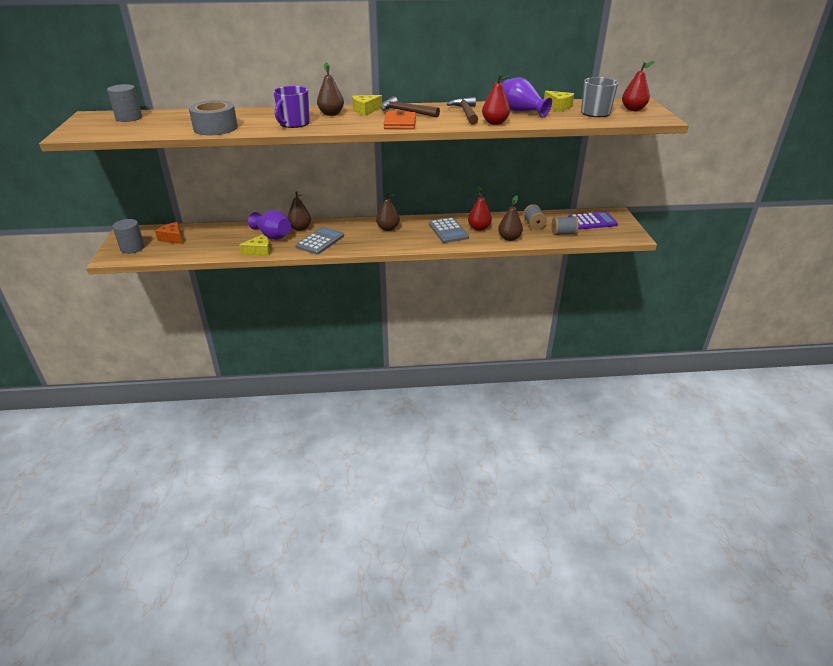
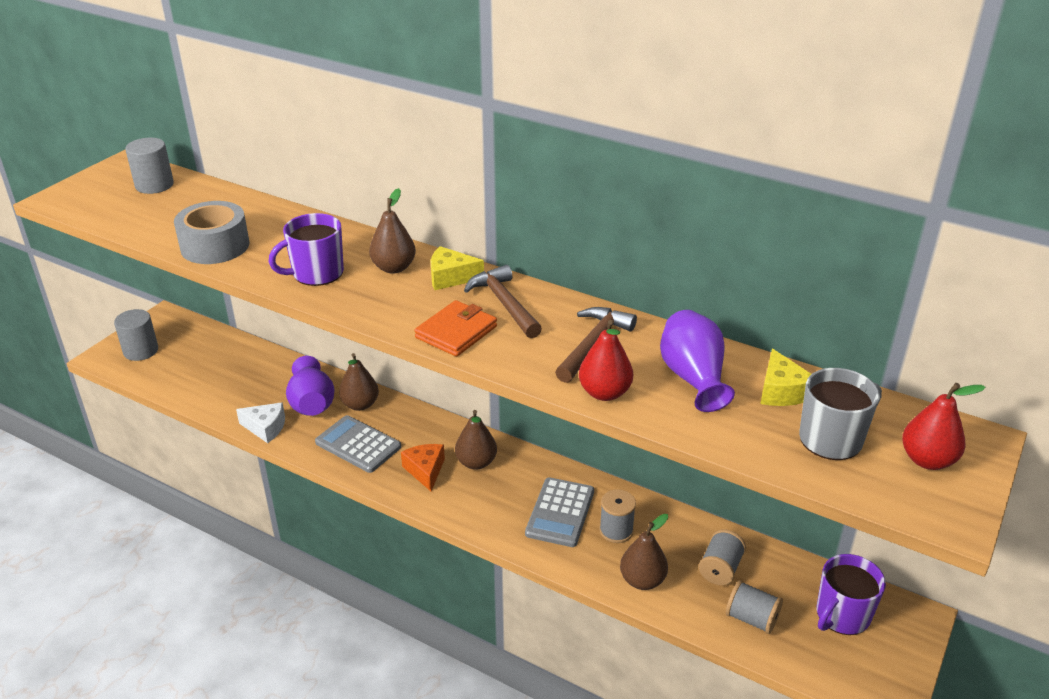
camera: 35 degrees right, 0 degrees up
(172, 238) = (197, 353): orange cheese -> orange cheese (425, 470)
(259, 251) = (265, 428): yellow cheese -> white cheese
(320, 241) = (358, 445): grey calculator -> grey calculator turned 120 degrees counterclockwise
(479, 228) = (616, 530): red pear -> grey spool
(592, 221) = (842, 615): purple calculator -> purple mug

